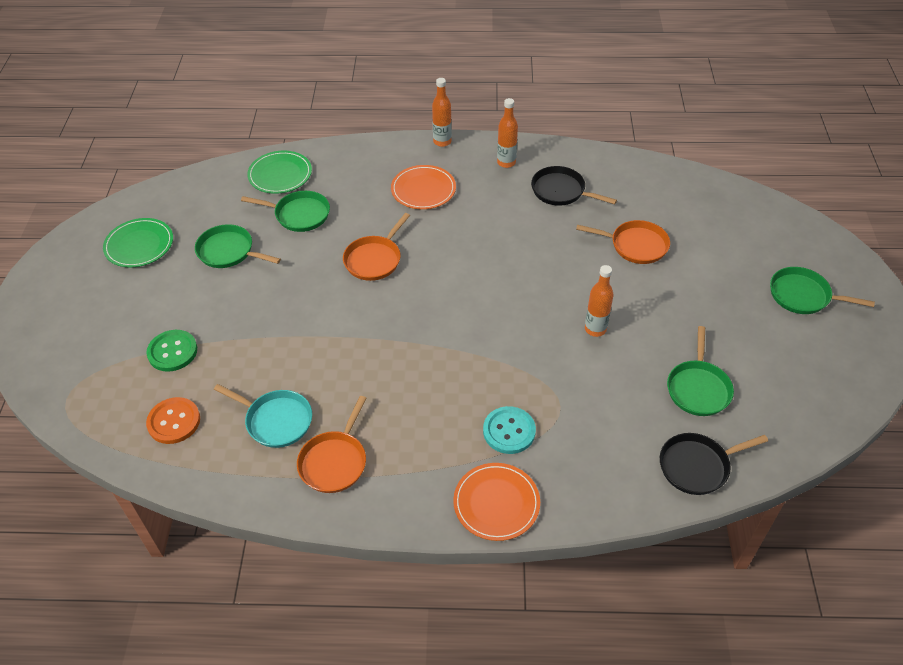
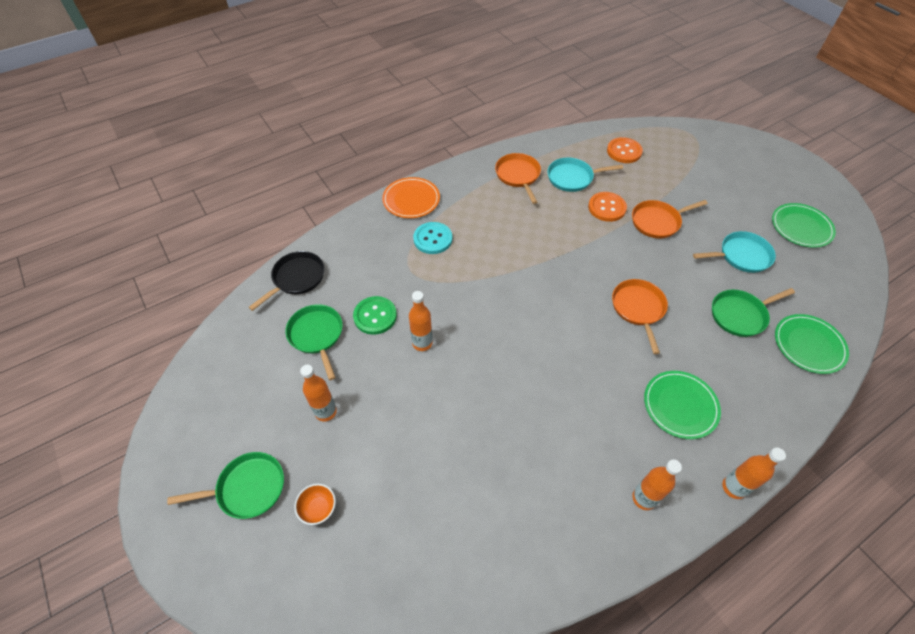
camera: 145 degrees right, 5 degrees up
(172, 352) = (676, 180): green button -> green button (375, 316)
(228, 251) = (741, 256): green pan -> turquoise pan
(285, 362) = (607, 208): none -> orange button
(423, 189) = (680, 405): orange plate -> green plate
(561, 191) = (557, 490): black pan -> none
(635, 245) = (438, 457): orange pan -> orange pan (657, 222)
(716, 317) = (326, 412): none -> orange bottle
(747, 258) = (318, 509): none -> orange bowl

